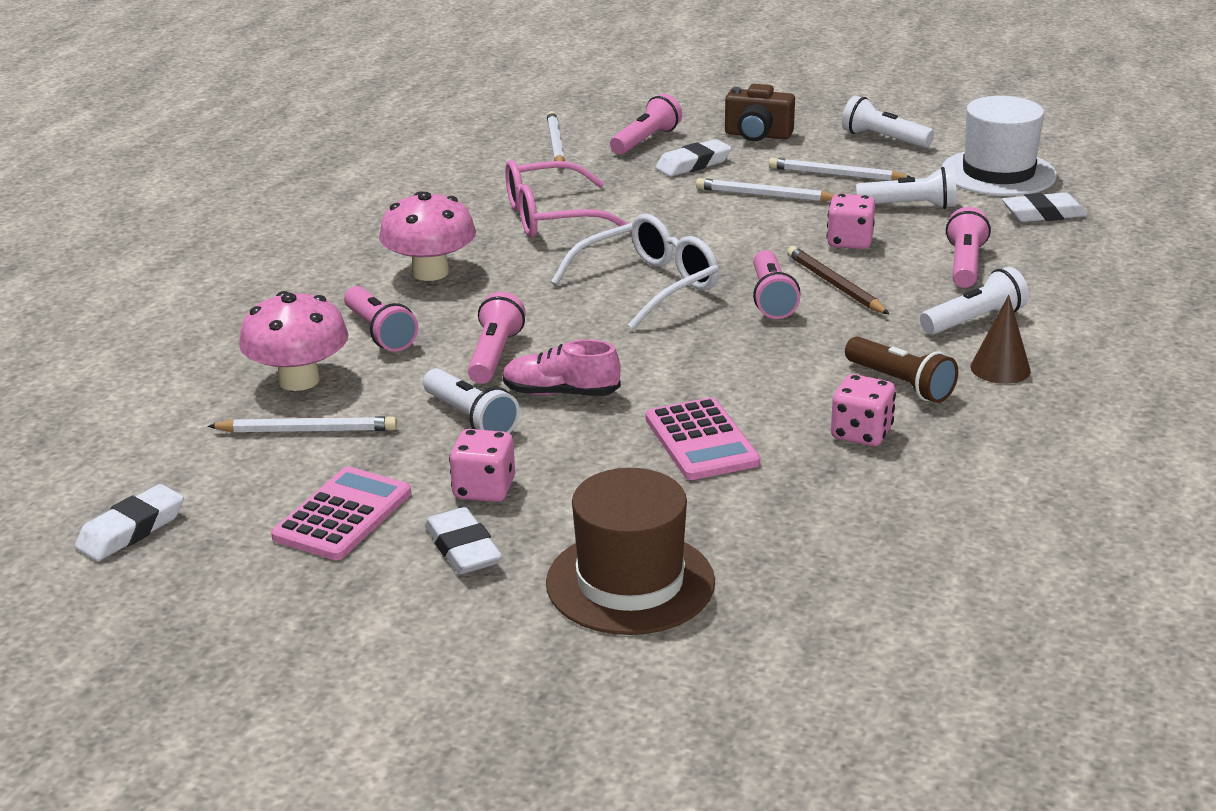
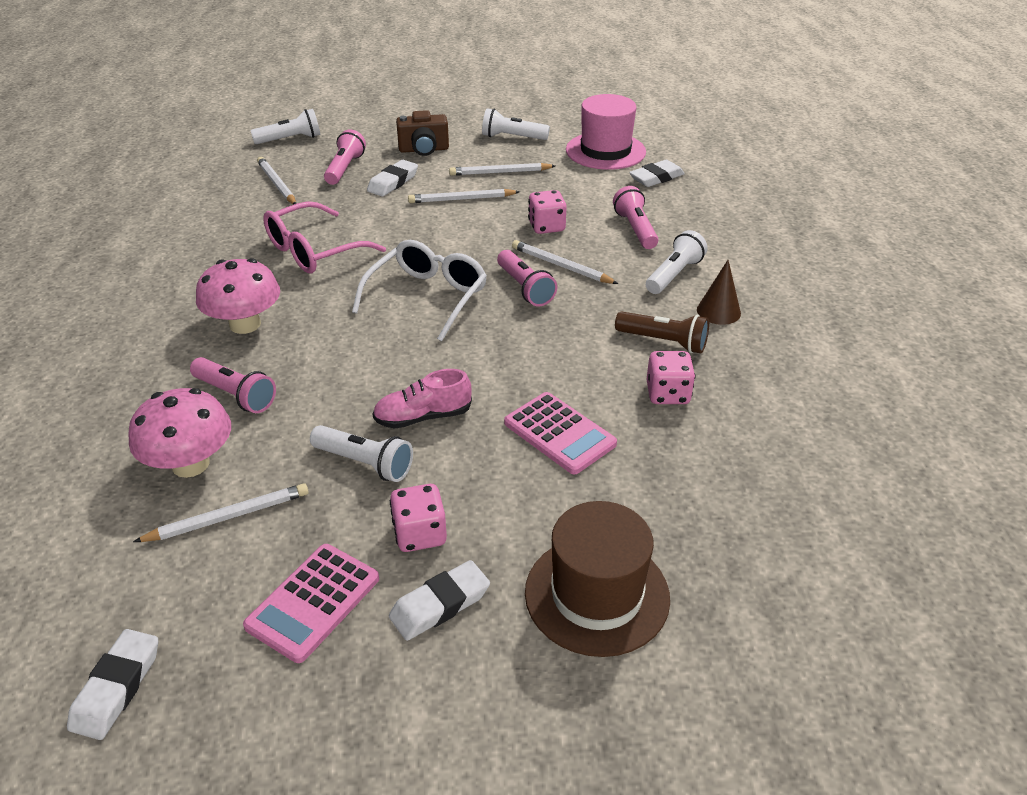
camera: 25 degrees left, 10 degrees up
(342, 515) = (313, 602): pink calculator -> pink calculator turned 150 degrees counterclockwise
(463, 549) = (440, 605): white eraser -> white eraser turned 75 degrees counterclockwise
(494, 355) = (346, 393): pink flashlight -> none
(835, 285) = (561, 266): brown pencil -> white pencil
(910, 206) = (567, 188): white flashlight -> white flashlight (290, 139)
(998, 173) = (605, 151): white hat -> pink hat

